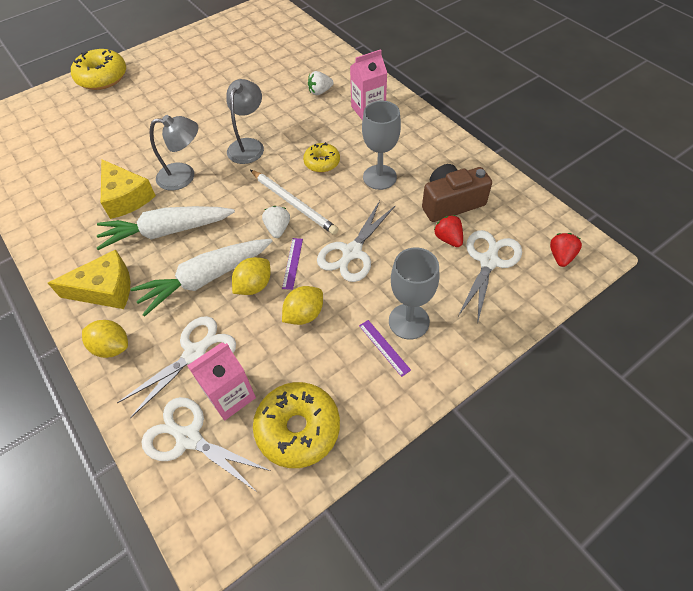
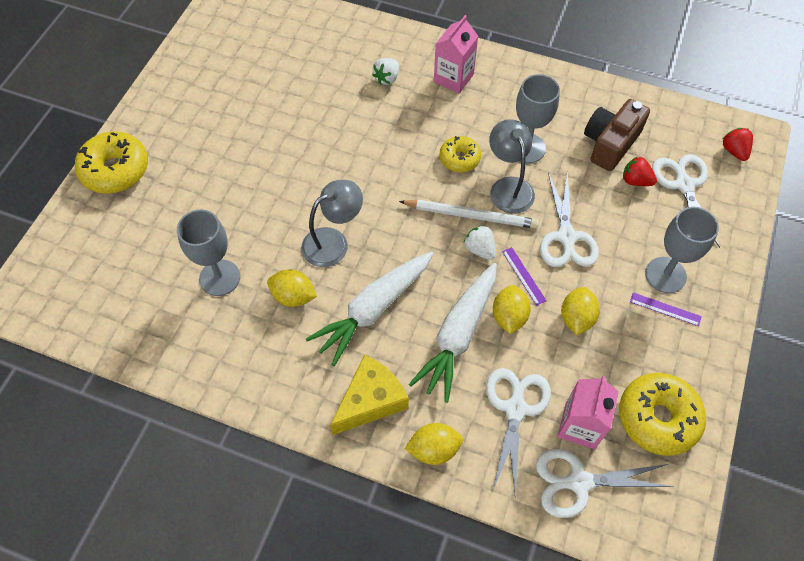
camera: 35 degrees left, 5 degrees up
(95, 164) = (219, 278): none -> grey goblet
(126, 197) = (293, 296): yellow cheese -> yellow lemon
(248, 145) = (369, 175): grey lamp -> grey lamp (508, 187)

